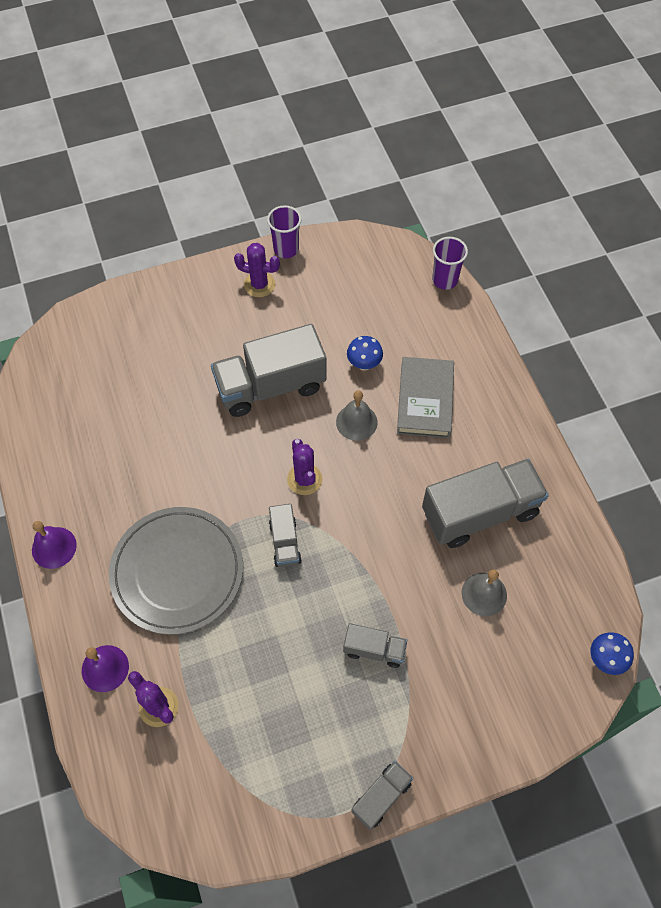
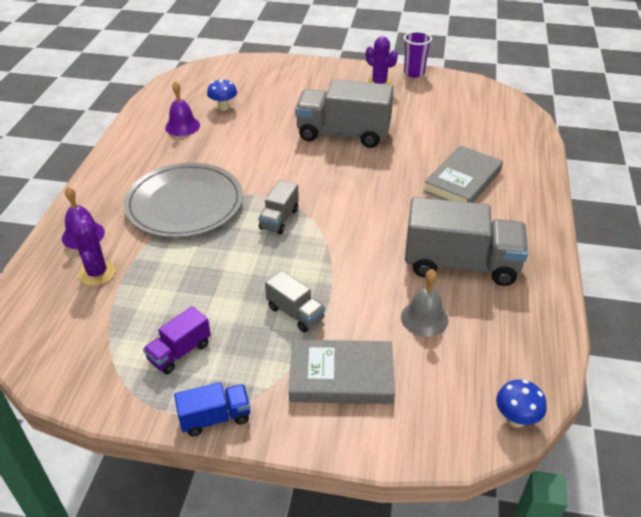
camera: 30 degrees right, 20 degrees down
(54, 547) = (115, 160): purple bell -> purple bell (182, 126)
(304, 479) = (326, 190): purple cactus -> none
(304, 750) = (180, 352): none -> purple truck
(356, 422) = (394, 174): grey bell -> none
(364, 364) = (426, 146): blue mushroom -> blue mushroom (223, 107)
(381, 797) = (215, 418): grey truck -> blue truck
(445, 280) = (530, 123): purple cup -> none
(454, 695) = (341, 376): none -> grey book

